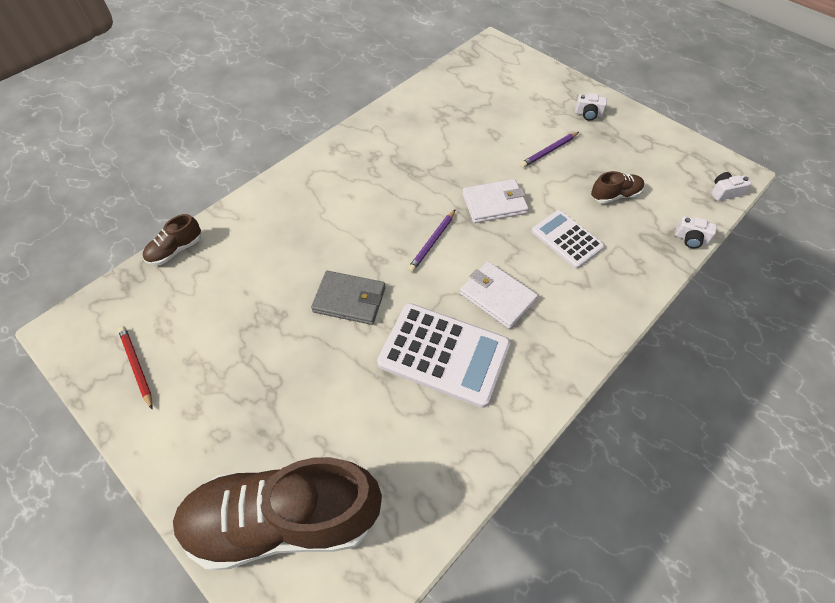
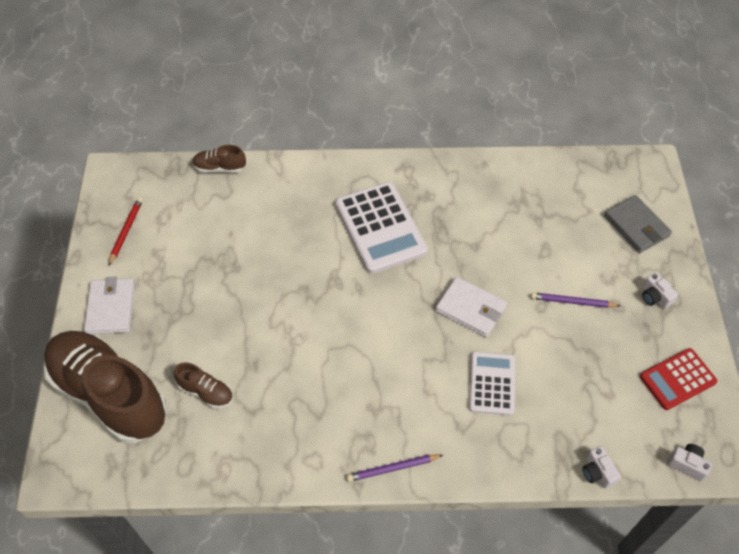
camera: 45 degrees right, 0 degrees up
(349, 300) = (286, 294): grey wallet -> grey wallet (636, 226)
(432, 242) = (388, 300): purple pencil -> purple pencil (392, 468)
(444, 354) = (303, 385): white calculator -> white calculator (380, 228)
(497, 296) = (385, 379): white wallet -> white wallet (111, 308)
(615, 195) = (580, 384): brown shoe -> brown shoe (206, 392)
(658, 150) = (677, 379): none -> red calculator

